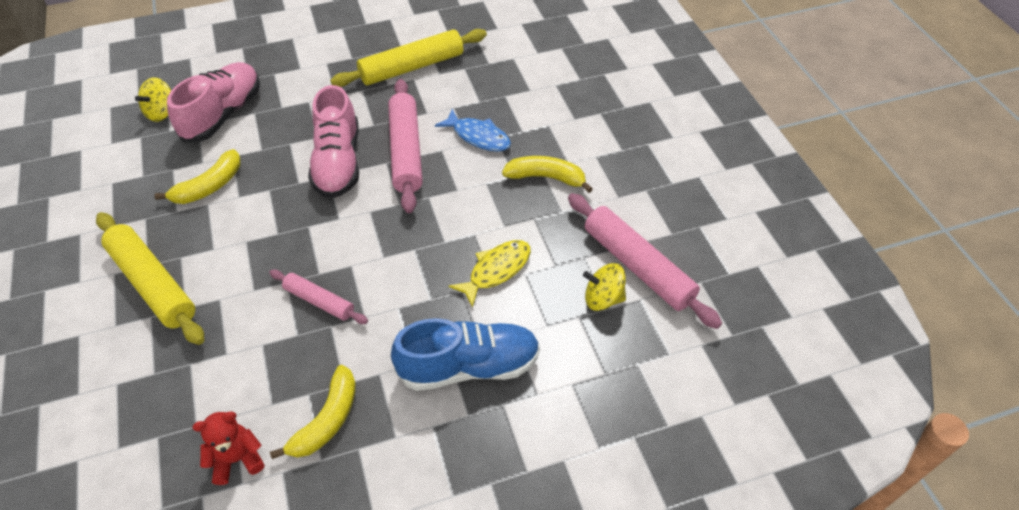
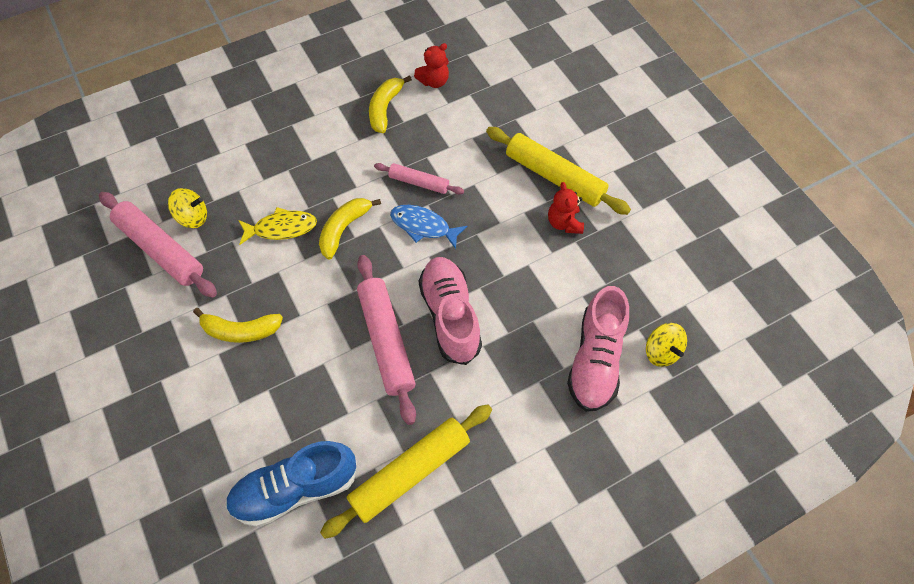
camera: 170 degrees right, 10 degrees up
(161, 112) = (661, 352): yellow spinning top -> yellow spinning top turned 135 degrees clockwise
(176, 231) = (564, 223): none -> red teddy bear
(209, 186) = (560, 270): yellow banana -> yellow banana (344, 229)
(469, 366) = (294, 153): blue shoe -> blue shoe (295, 489)
(478, 136) = (314, 373): blue fish -> blue fish (423, 226)
(496, 270) = (281, 228): yellow fish -> yellow fish turned 135 degrees counterclockwise

